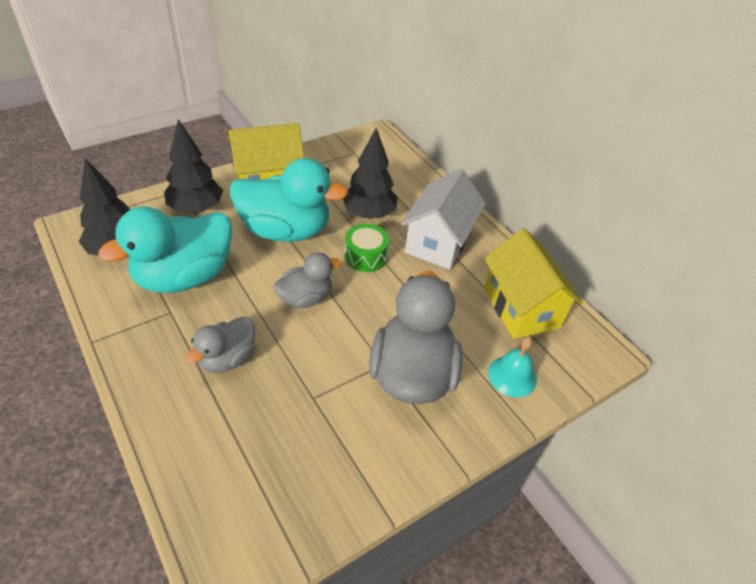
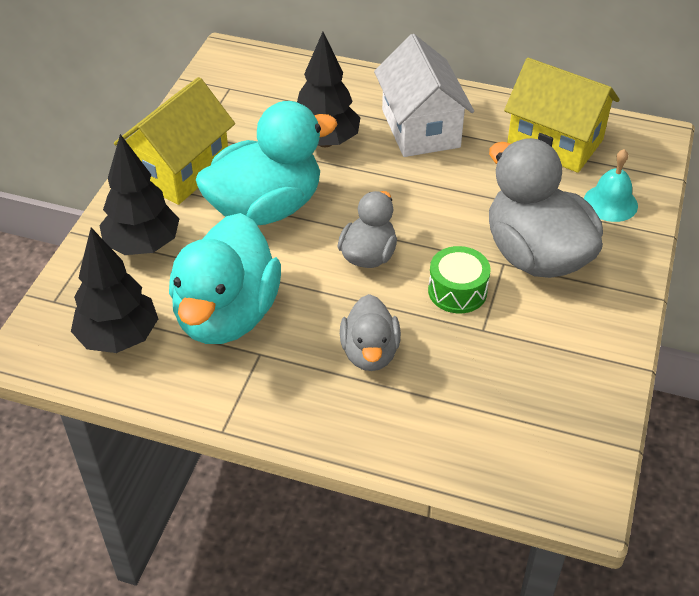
camera: 35 degrees left, 0 degrees up
(365, 256) = (373, 183): green drum -> green drum (457, 291)

